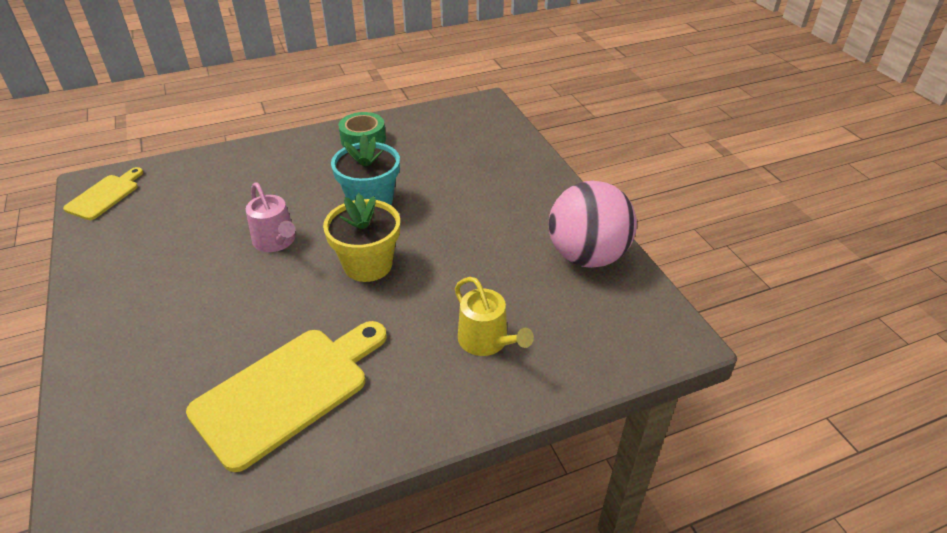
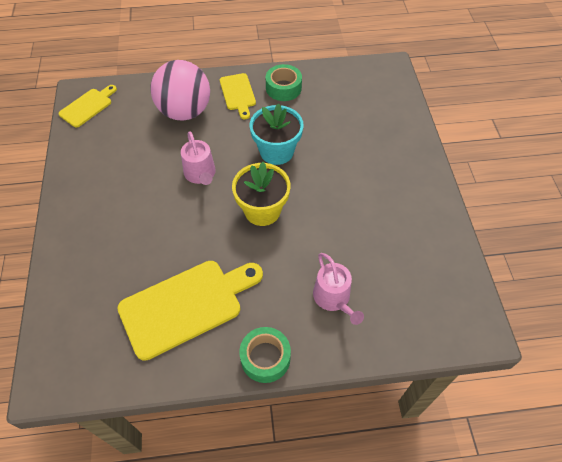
camera: 15 degrees right, 15 degrees up
(307, 153) = (238, 94): none -> yellow cutting board
(414, 428) = (265, 358): none -> green tape
(487, 341) = (333, 298): yellow watering can -> pink watering can
(587, 256) = (431, 239): pink ball -> pink ball (185, 111)

